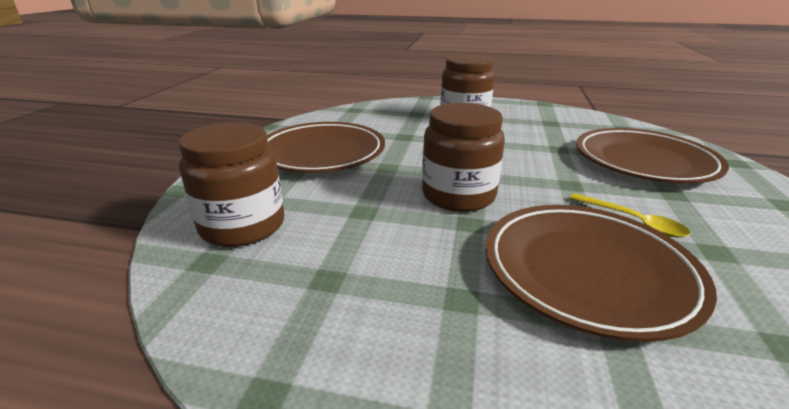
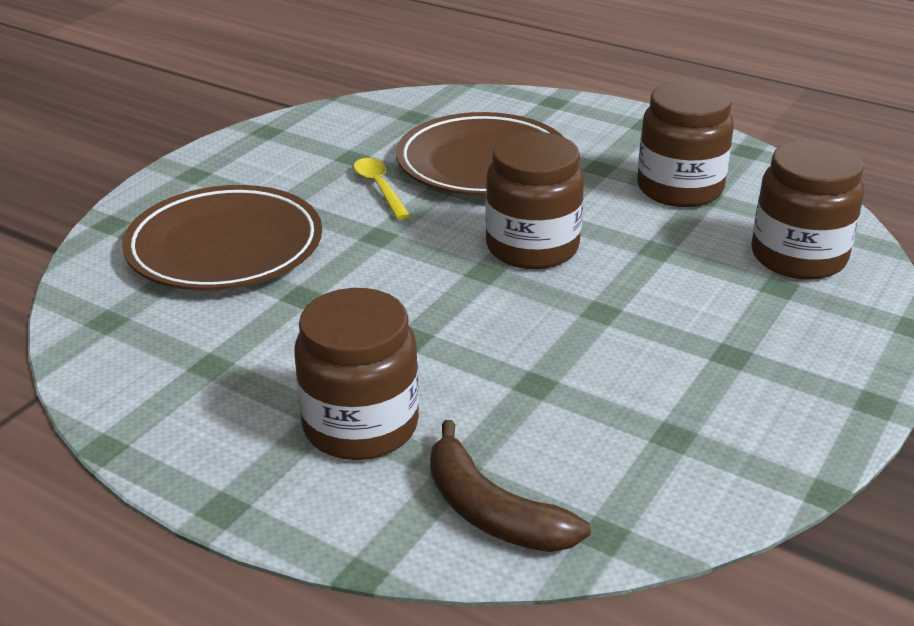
camera: 160 degrees left, 5 degrees up
(322, 153) = (702, 365): brown plate -> none
(357, 283) = (679, 189): none -> brown jar
(395, 108) = (492, 511): none -> brown banana

